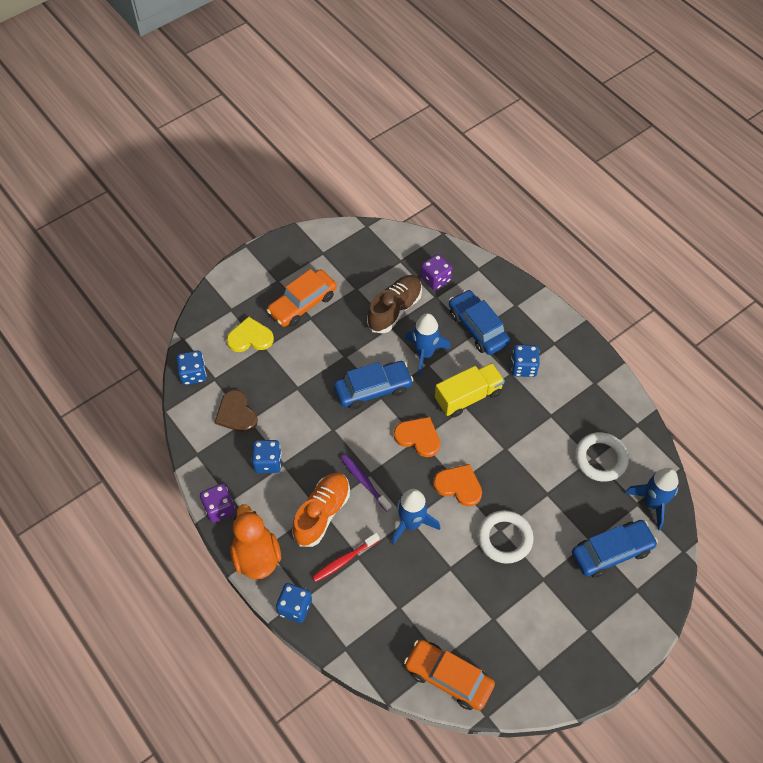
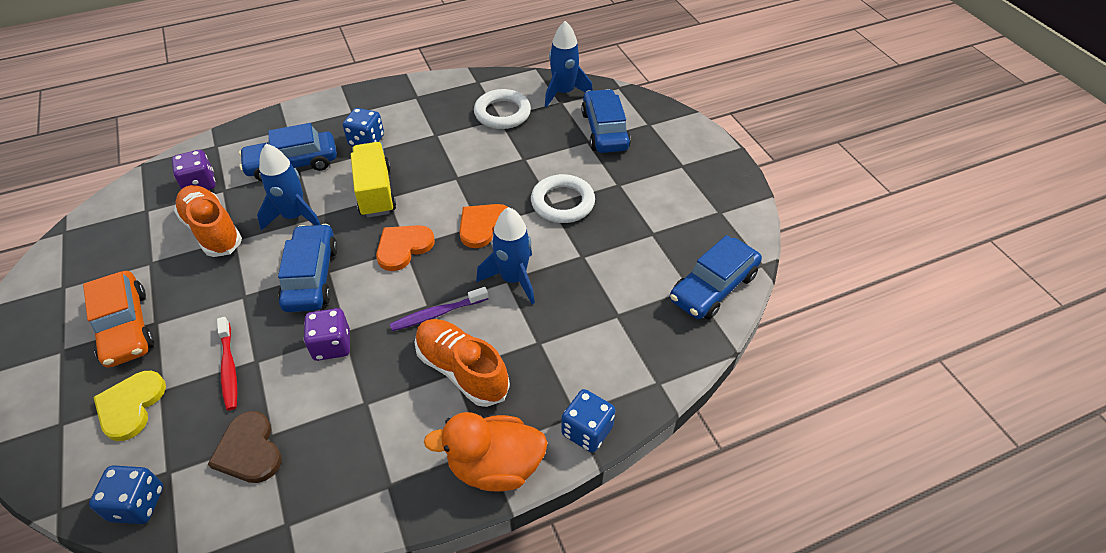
camera: 75 degrees left, 10 degrees down
(219, 508) = (397, 506): purple dice -> purple dice (332, 345)
(236, 413) = (249, 450): brown heart -> brown heart turned 75 degrees clockwise
(268, 462) = (353, 422): blue dice -> none
(344, 560) = (537, 359): red toothbrush -> red toothbrush (229, 368)
(394, 310) = (212, 231): brown shoe -> orange shoe
(448, 677) = (713, 287): orange car -> blue car

